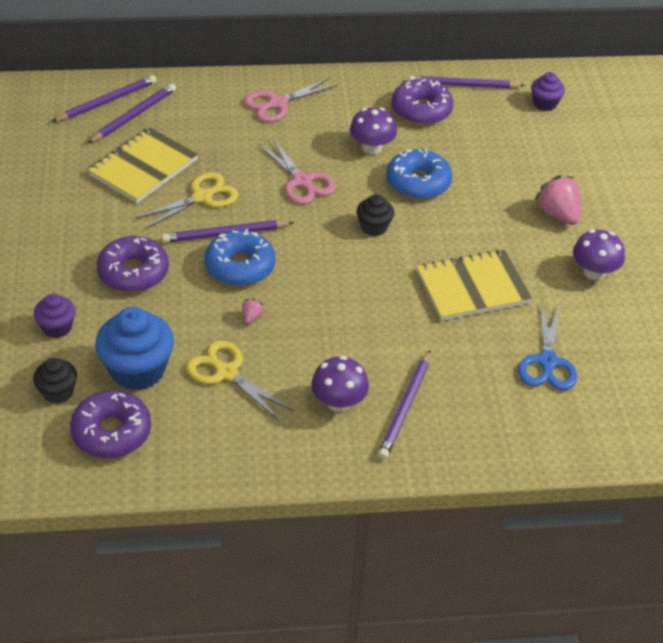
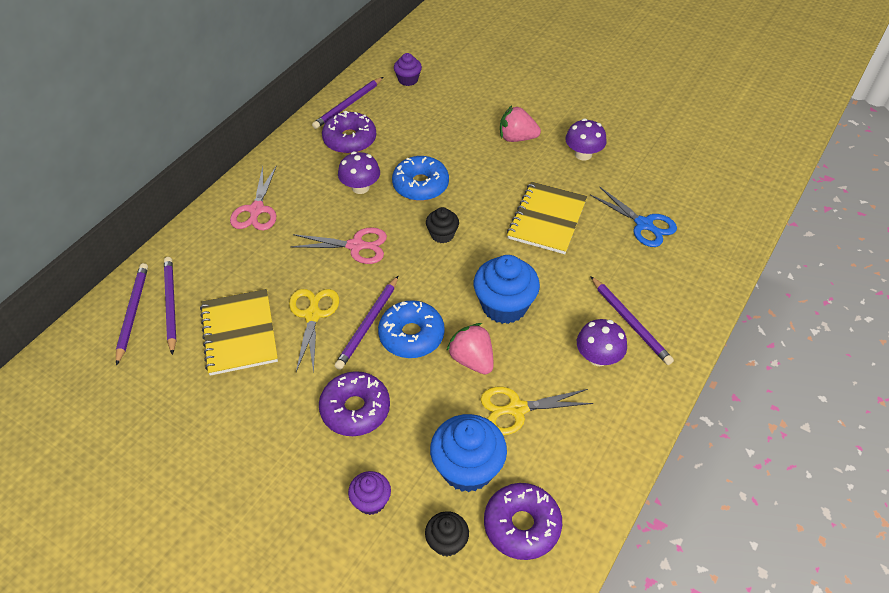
camera: 50 degrees left, 5 degrees up
(251, 318) = (472, 360): pink strawberry -> pink strawberry, size x2.11
(333, 309) = (504, 306): none -> blue cupcake

